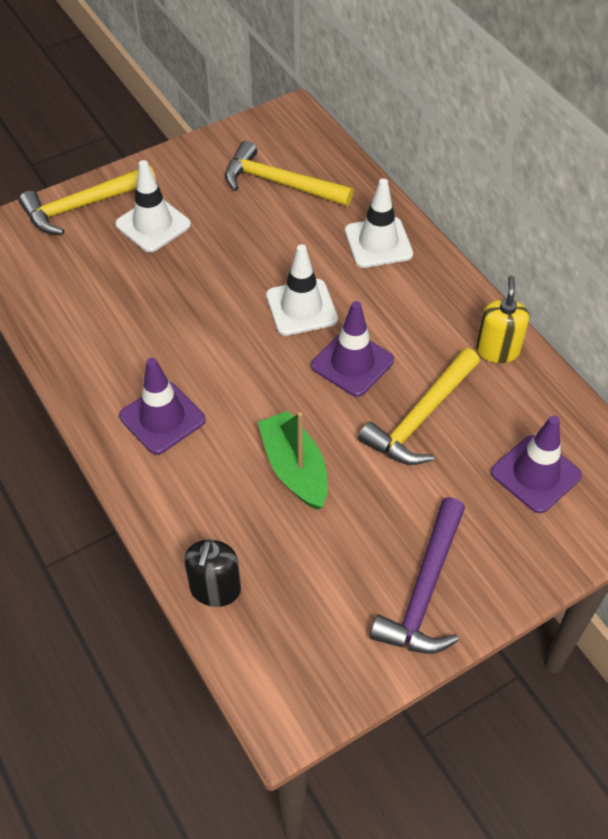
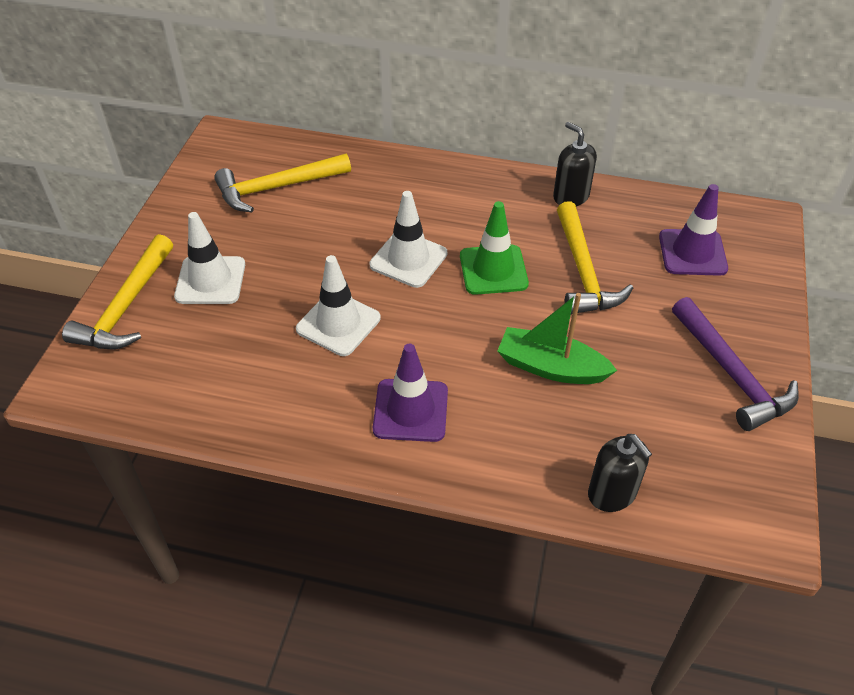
camera: 45 degrees left, 5 degrees down
(352, 363) = (493, 270): purple traffic cone -> green traffic cone
(378, 243) = (404, 182): white traffic cone -> white traffic cone (338, 324)
(497, 350) = (571, 196): yellow soap dispenser -> black soap dispenser

